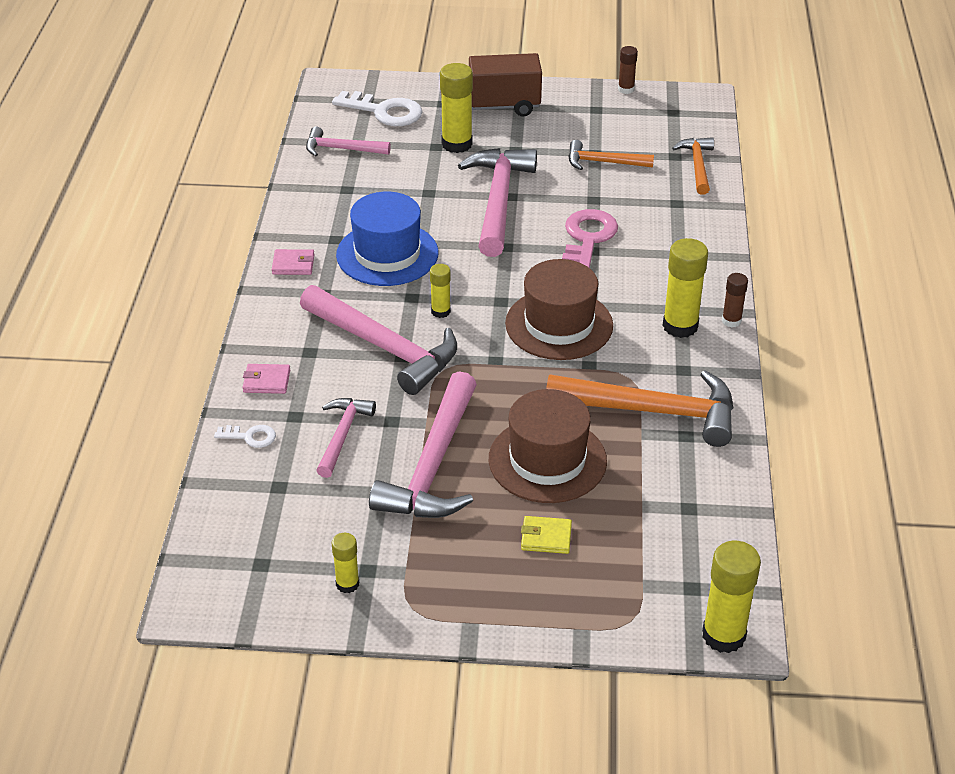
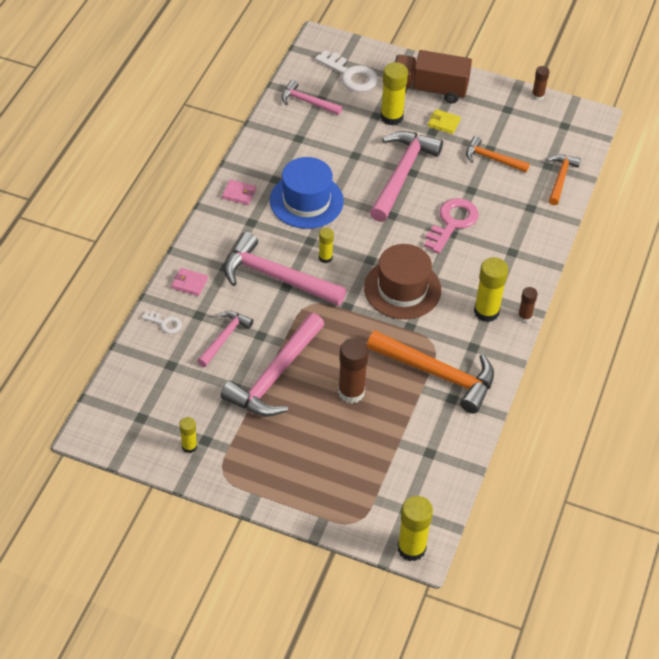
camera: 15 degrees right, 10 degrees up
(384, 347) = (276, 277): pink hammer -> pink hammer turned 150 degrees clockwise
(546, 537) = (327, 448): yellow wallet -> yellow wallet (443, 123)
(547, 460) = (351, 392): brown hat -> brown glue stick

